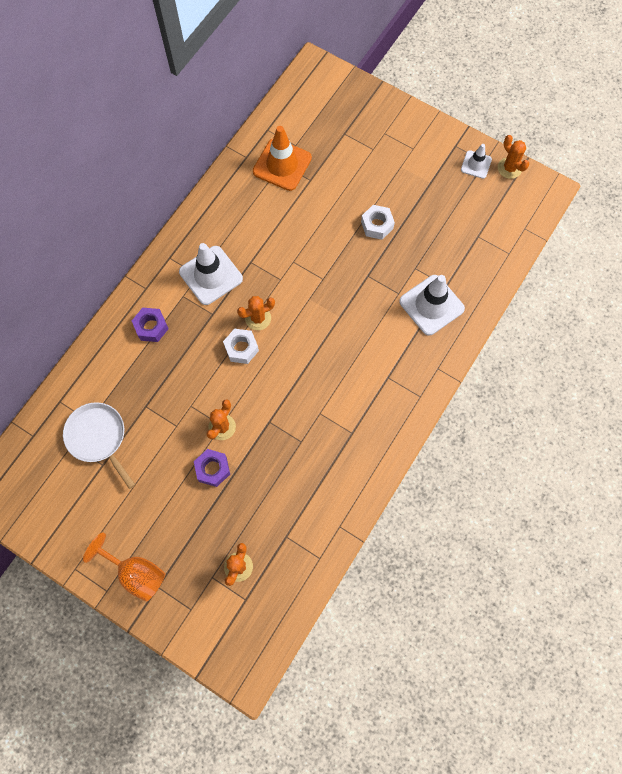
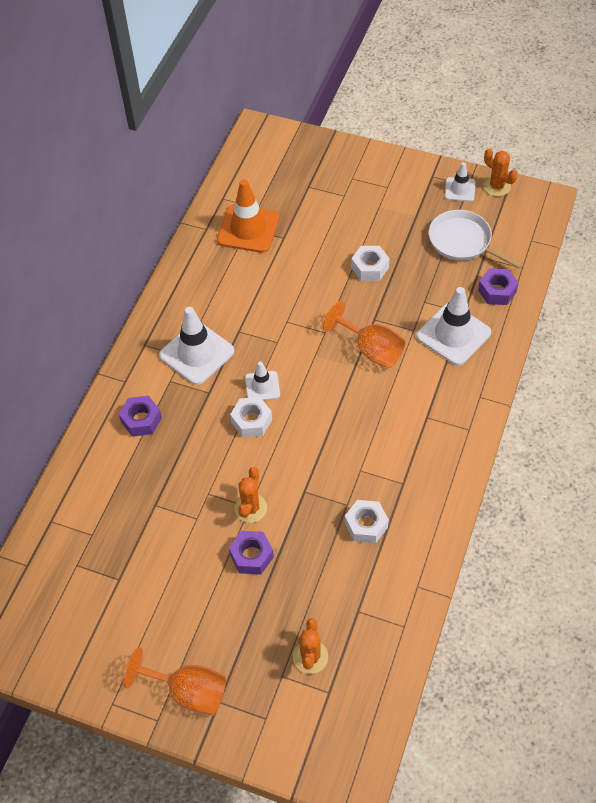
camera: 10 degrees left, 15 degrees down
(98, 437) = (107, 550): white pan -> white pan (463, 242)
(258, 318) = (262, 386): orange cactus -> white traffic cone
(312, 463) = (366, 525): none -> white nut
(358, 304) = (371, 350): none -> orange goblet
(480, 271) = (497, 291): none -> purple nut

